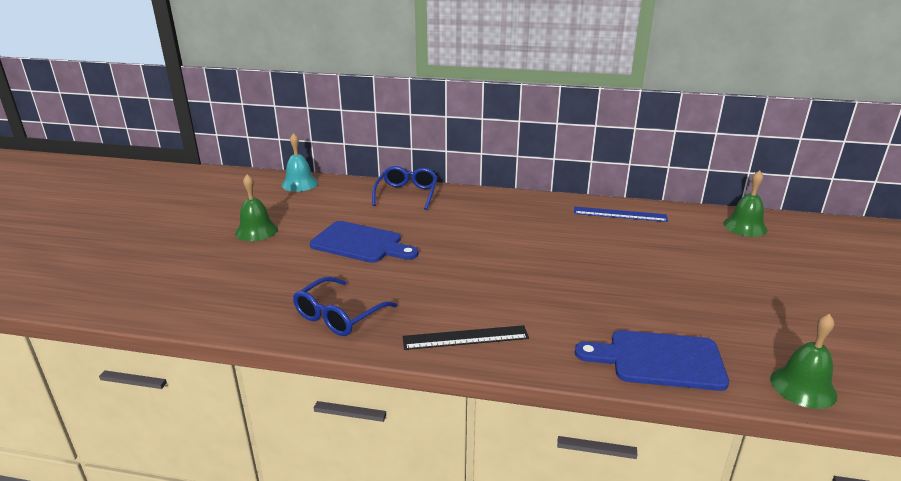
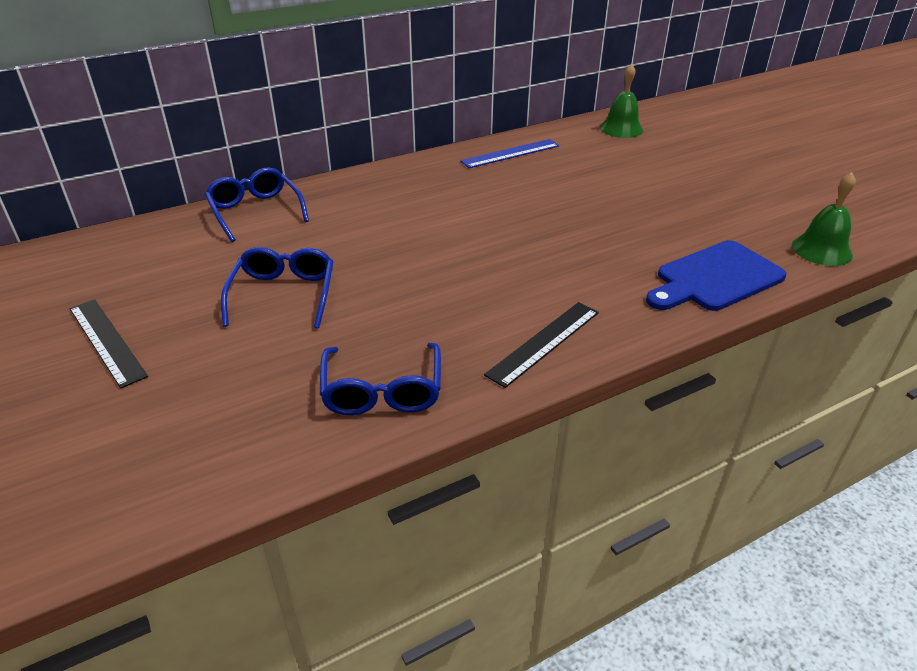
camera: 40 degrees left, 10 degrees up
(256, 231) = (107, 341): green bell -> black ruler
(299, 184) = (78, 252): turquoise bell -> none
(360, 243) = (283, 294): blue cutting board -> blue glasses

